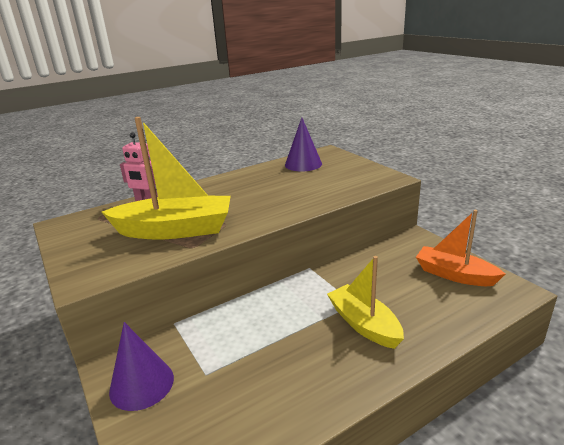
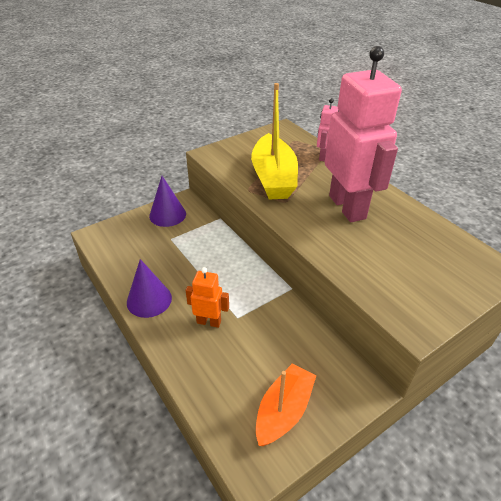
camera: 85 degrees right, 15 degrees up
(244, 193) = (347, 207): none -> pink robot
(303, 164) = (441, 246): purple cone -> purple cone (149, 300)
(364, 324) = (209, 322): yellow boat -> orange robot

